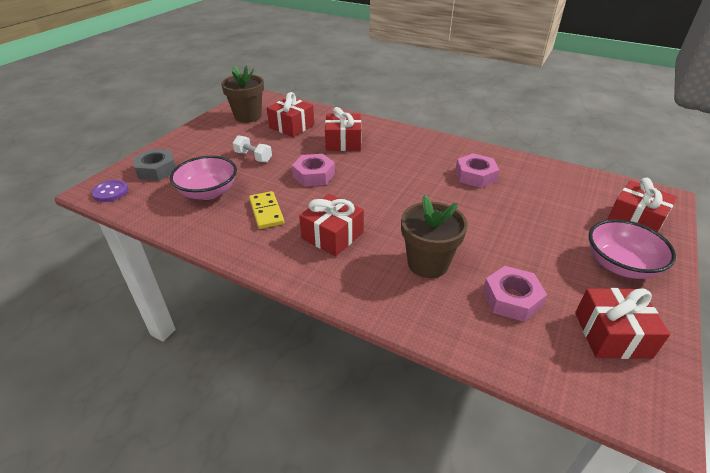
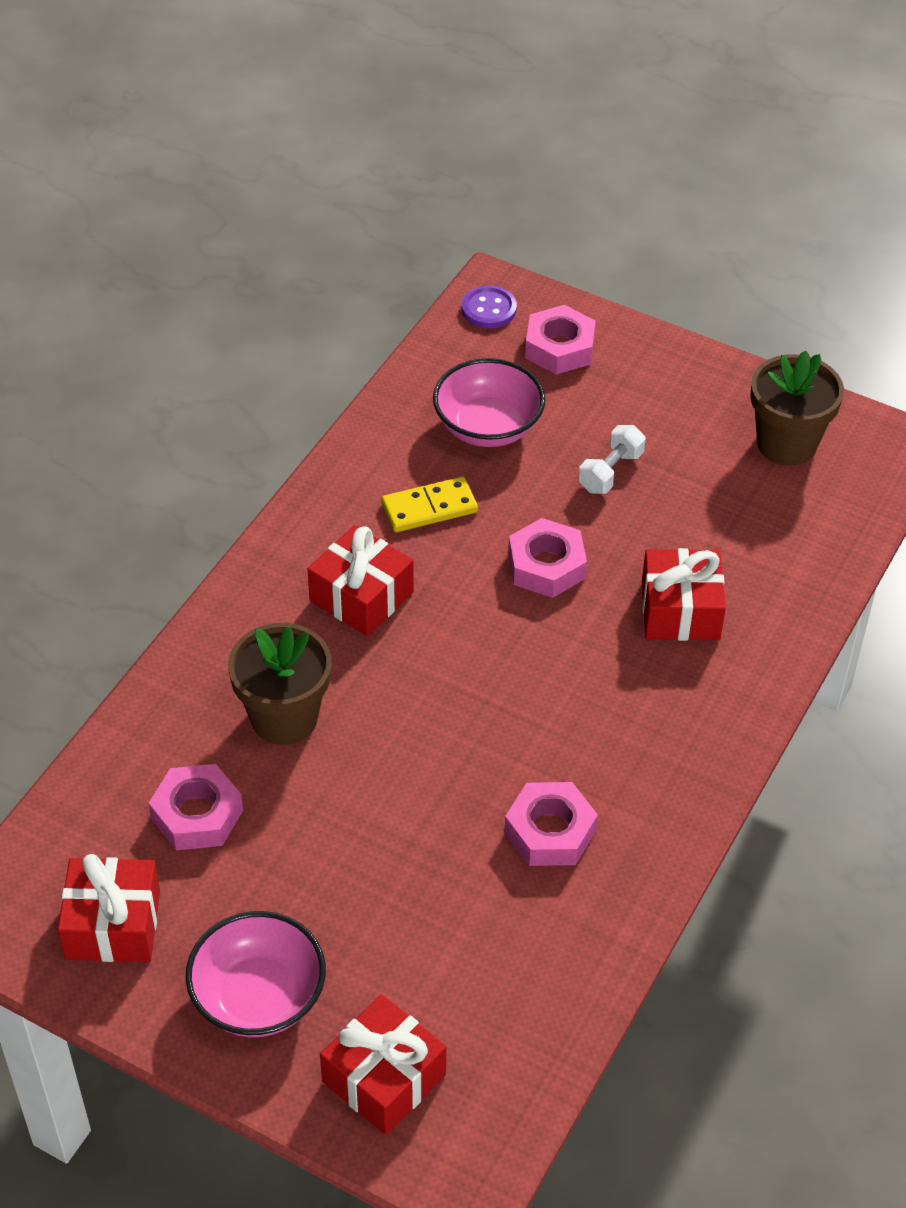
camera: 90 degrees right, 10 degrees up
(156, 170) = (559, 348): grey nut -> pink nut
(292, 126) = (746, 521): red gift -> none

